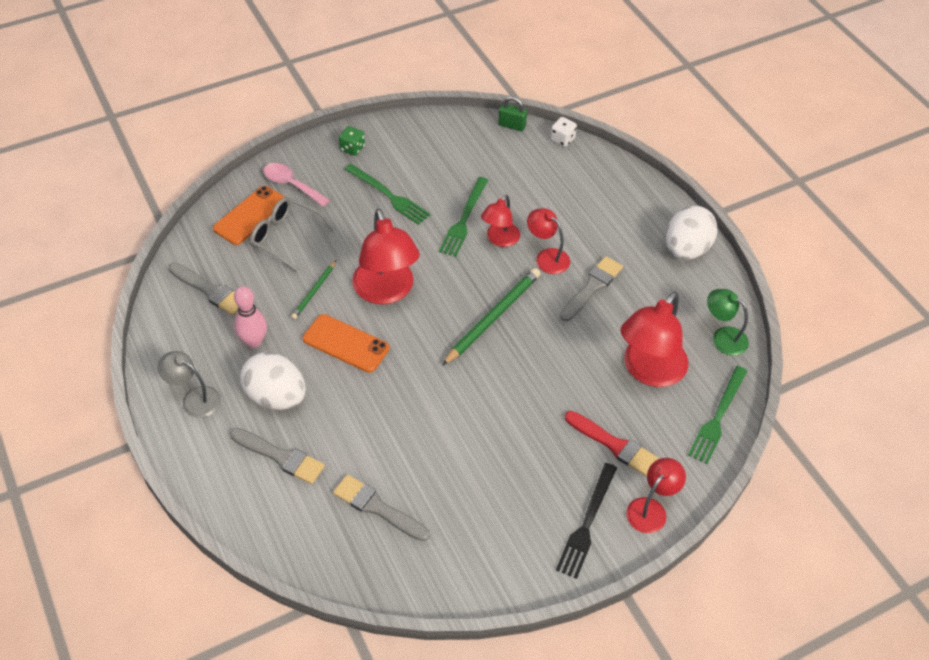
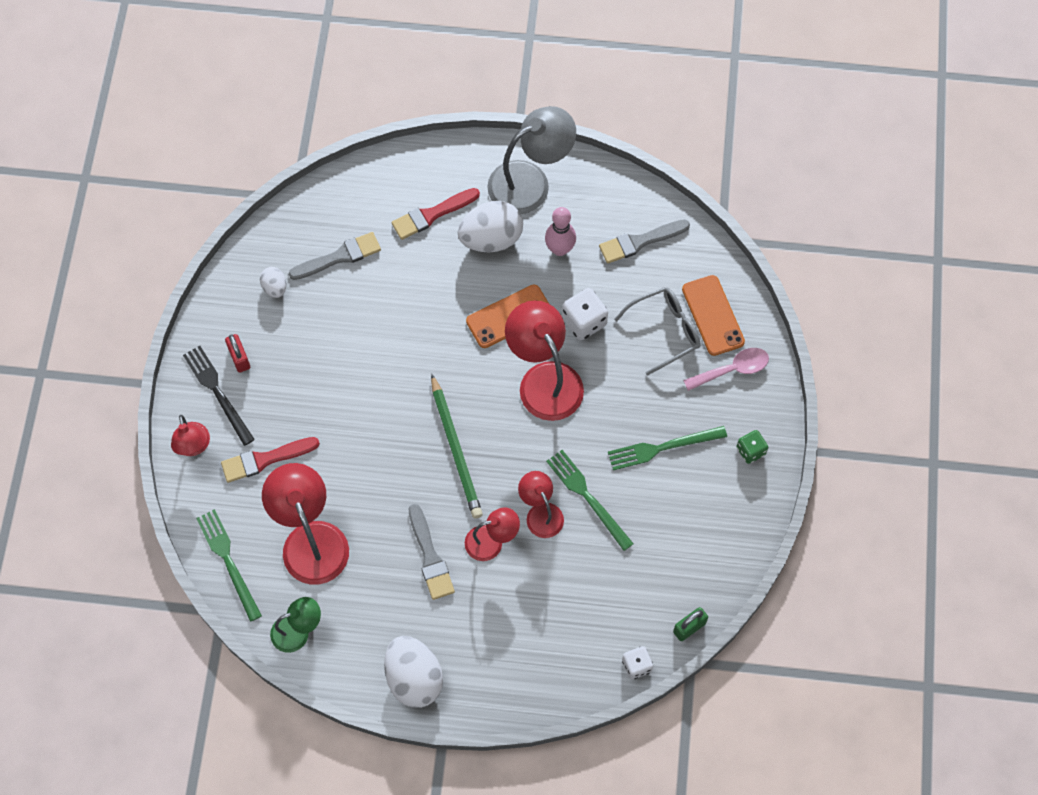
camera: 125 degrees right, 15 degrees up
(194, 398) = (530, 181): grey lamp -> grey lamp, size x1.76
(280, 457) = (432, 215): grey brush -> red brush
(314, 291) = (584, 321): green pencil -> white dice
(386, 291) = (544, 379): red lamp -> red lamp turned 45 degrees clockwise
(448, 543) = (275, 288): none -> white egg
(541, 527) = (239, 358): none -> red padlock

